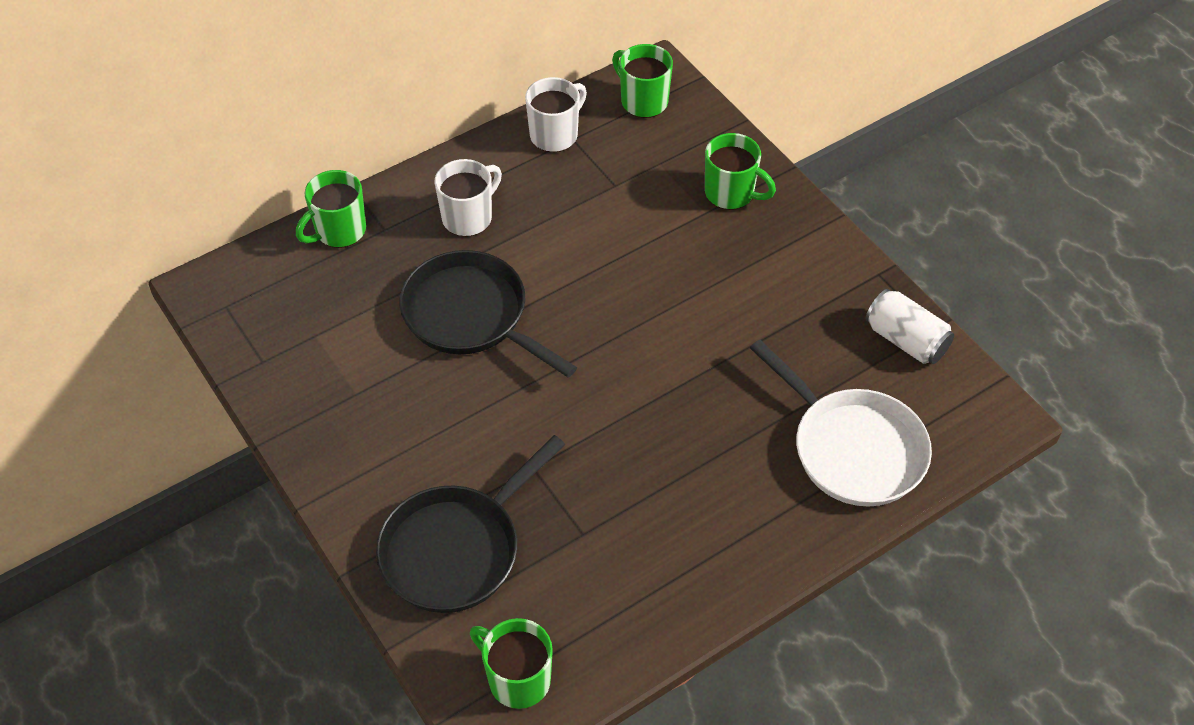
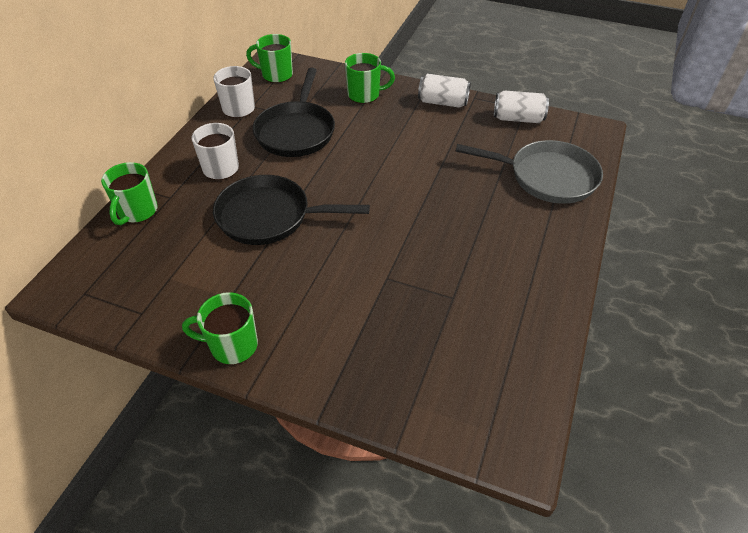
camera: 35 degrees left, 5 degrees down
(457, 549) = (383, 352): black pan -> black pan (296, 131)
(517, 679) = (499, 409): green mug -> green mug (232, 345)
(826, 259) = (442, 102): none -> white can
(852, 448) = (546, 177): white pan -> grey pan

